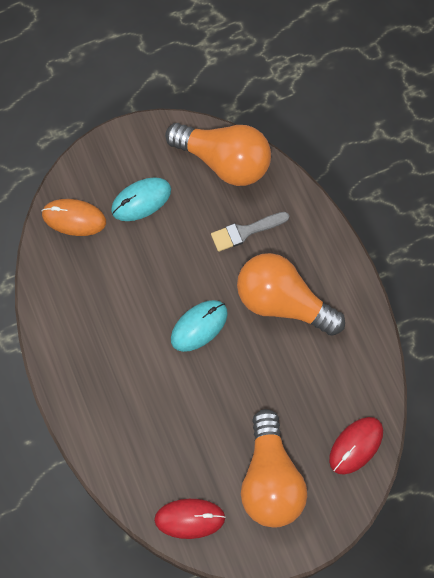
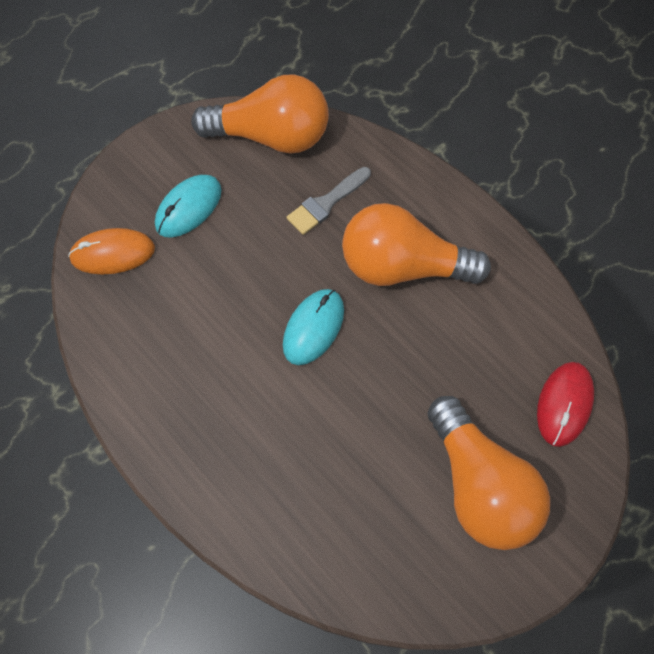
camera: 20 degrees left, 5 degrees down
(189, 518) = (397, 576): red mouse -> none

